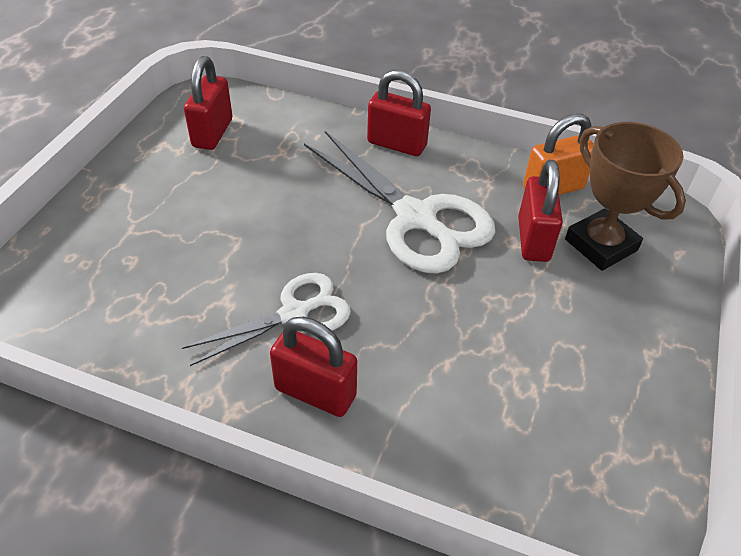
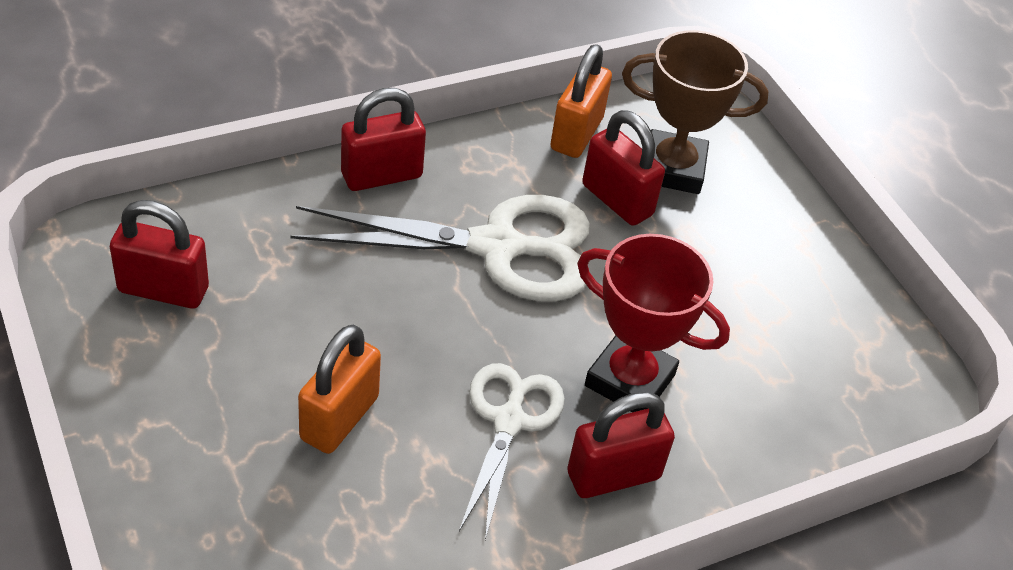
camera: 50 degrees left, 0 degrees up
(208, 246) = (339, 418): none -> orange padlock
(212, 133) = (163, 289): red padlock -> red padlock turned 45 degrees counterclockwise
(402, 346) = (630, 380): none -> red trophy

